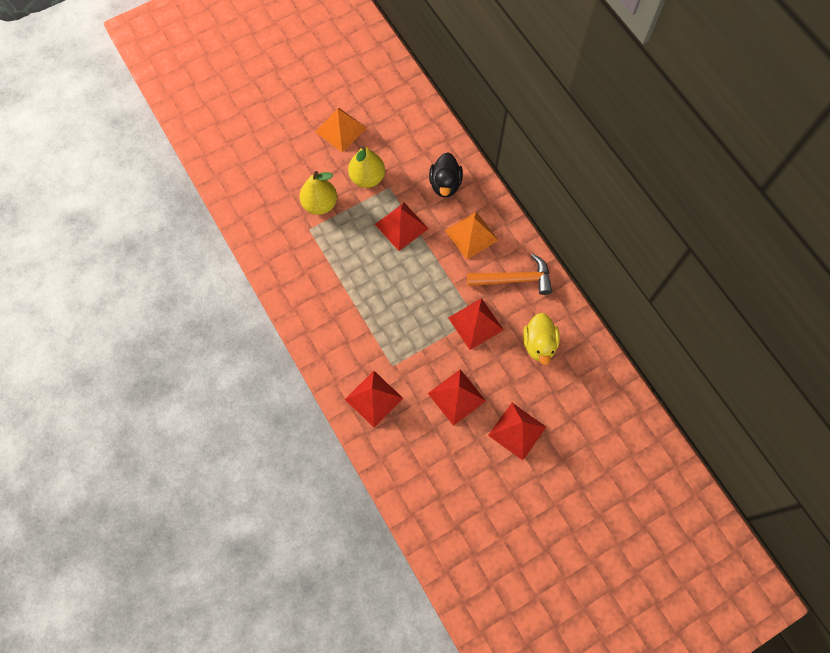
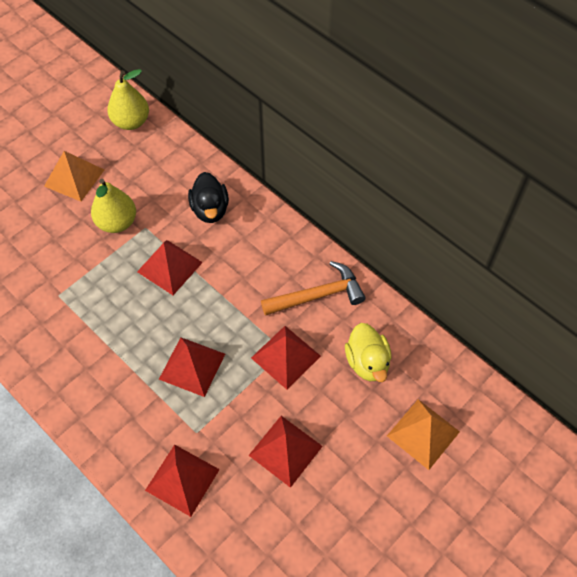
camera: 15 degrees left, 10 degrees down
(320, 204) = (66, 264): yellow pear -> yellow pear (131, 122)
(471, 235) = (254, 258): orange pyramid -> orange pyramid (423, 434)
(517, 431) = (370, 473): red pyramid -> red pyramid (192, 366)

